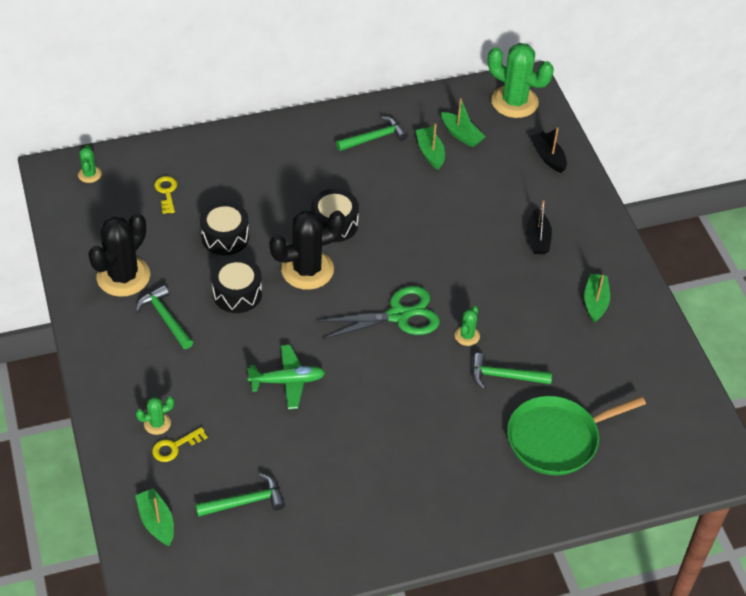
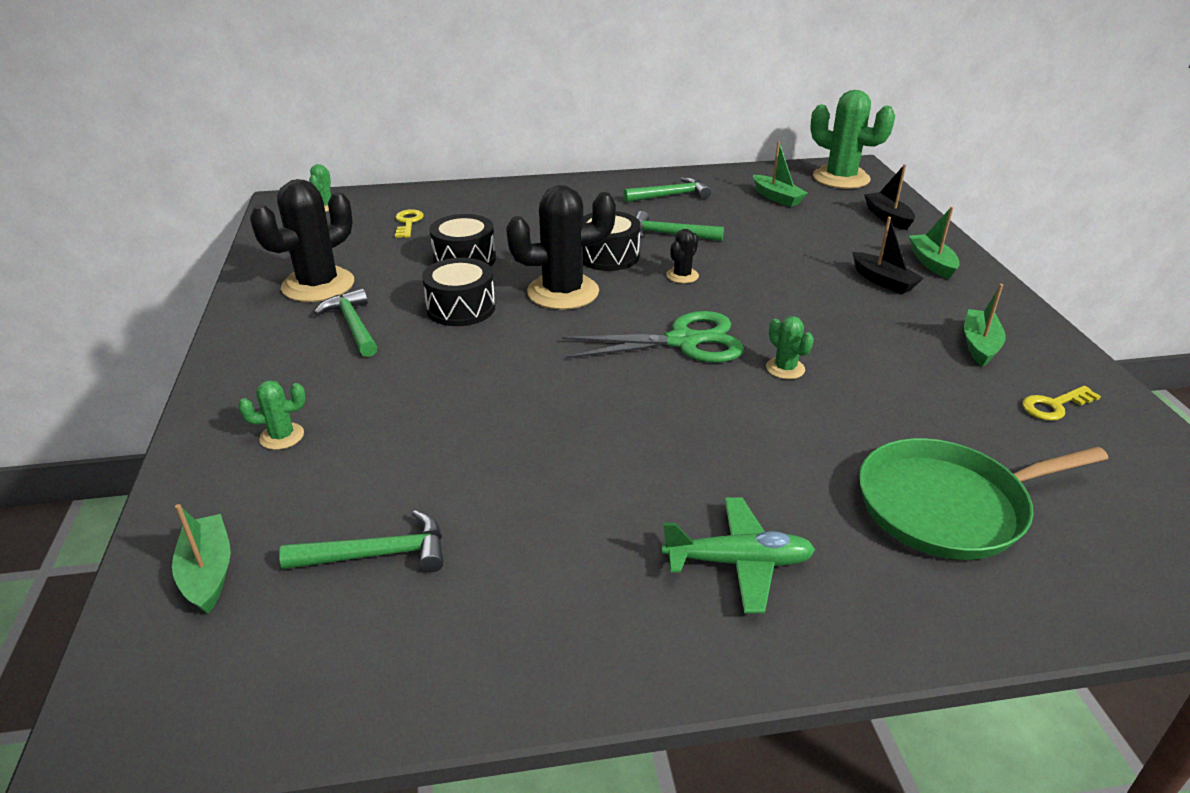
camera: 10 degrees right, 15 degrees down
(175, 447) = (294, 467): yellow key -> yellow key (1054, 406)
(287, 381) = (502, 401): green plane -> green plane (738, 562)
(392, 243) = (682, 276): none -> black cactus
(430, 153) = (738, 208): green boat -> green boat (931, 263)
(467, 336) = (785, 368): green cactus -> green cactus turned 60 degrees counterclockwise
(504, 376) = (846, 418): green hammer -> green hammer (669, 234)
(537, 238) = (883, 281): black boat -> black boat turned 45 degrees counterclockwise

